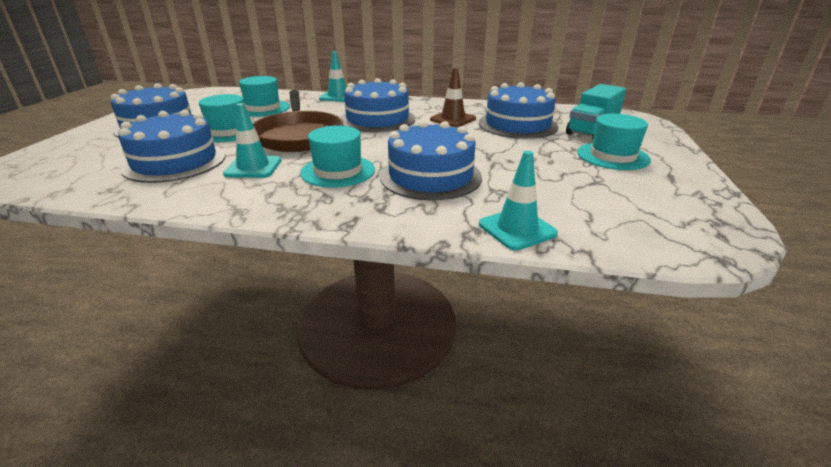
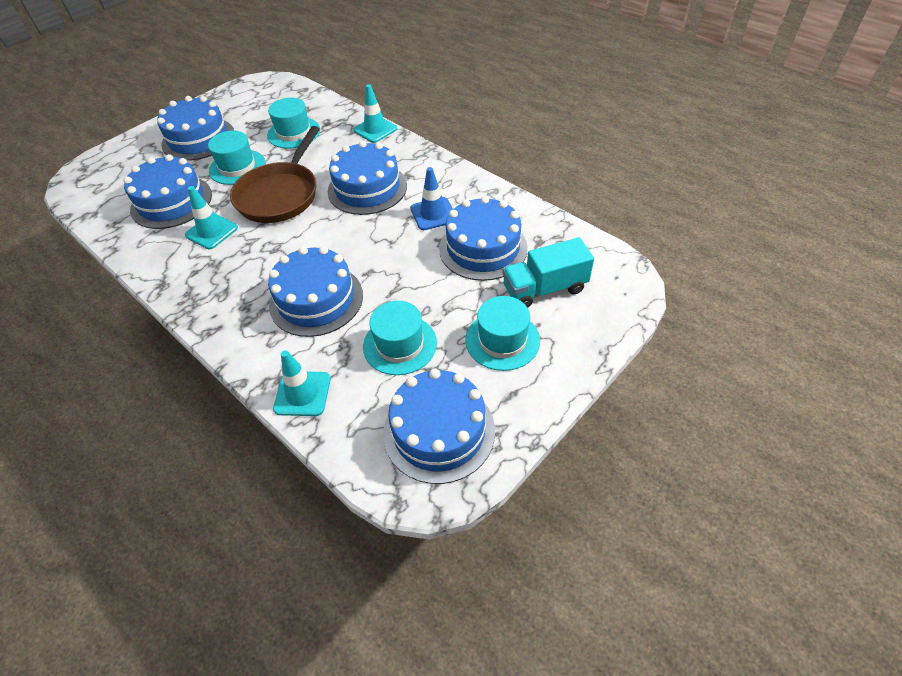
camera: 35 degrees right, 20 degrees up
(338, 171) = (260, 262): turquoise hat -> turquoise hat (400, 344)
(453, 119) = (433, 214): brown traffic cone -> blue traffic cone
(665, 209) = (439, 431): none -> blue cake

